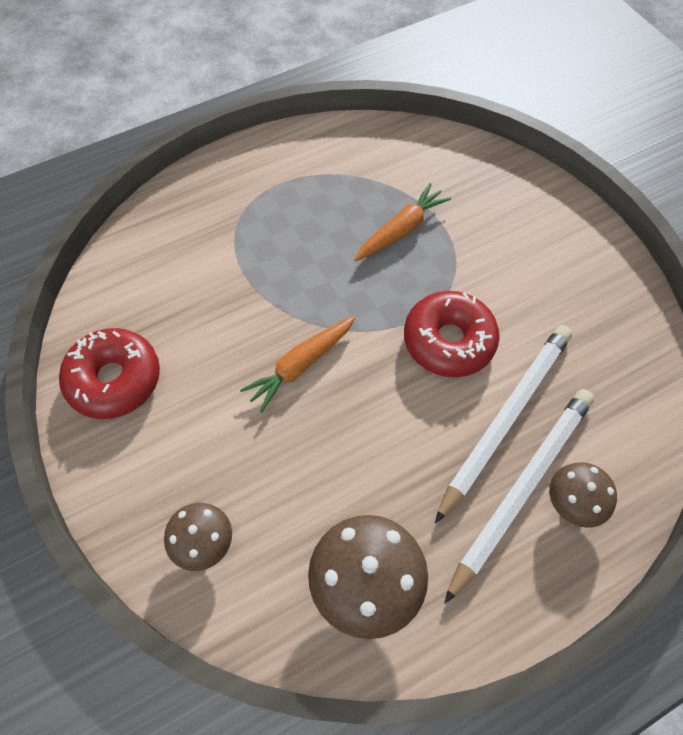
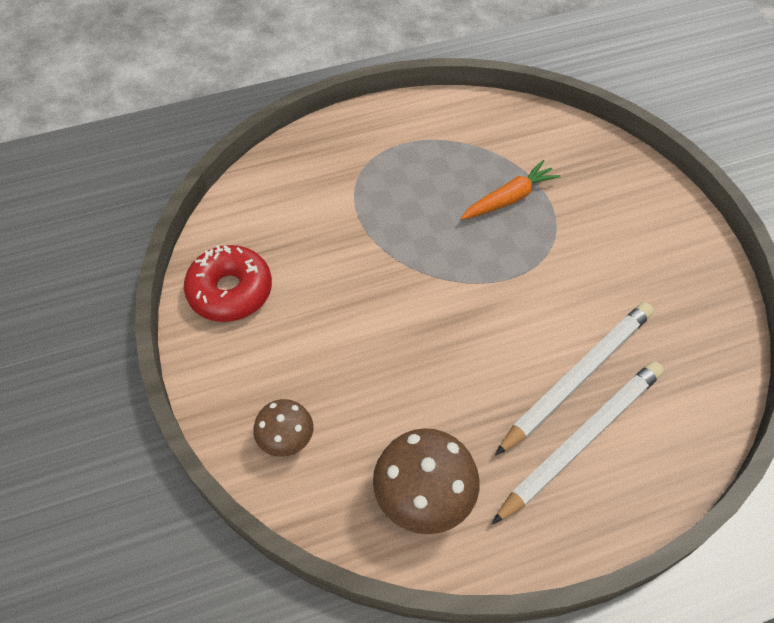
camera: 10 degrees right, 5 degrees down
(300, 366) = (396, 303): orange carrot -> none
(449, 341) = (536, 302): red donut -> none
(572, 504) = (626, 461): brown mushroom -> none

